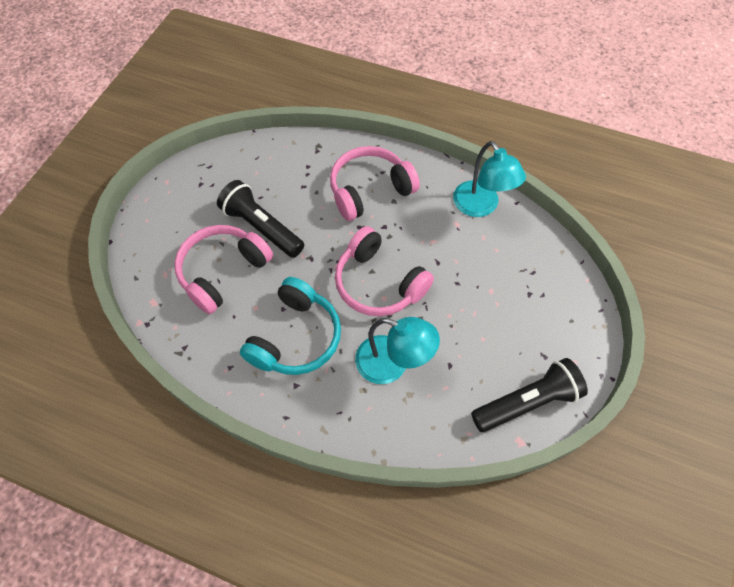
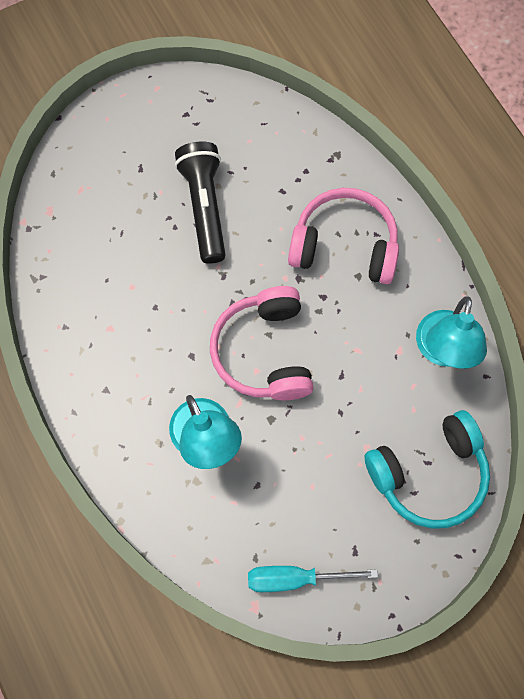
camera: 40 degrees right, 10 degrees up
(223, 272) = (132, 227): pink headphones -> none
(296, 337) = (143, 345): turquoise headphones -> turquoise headphones (429, 474)
(527, 402) = (295, 578): black flashlight -> turquoise screwdriver

